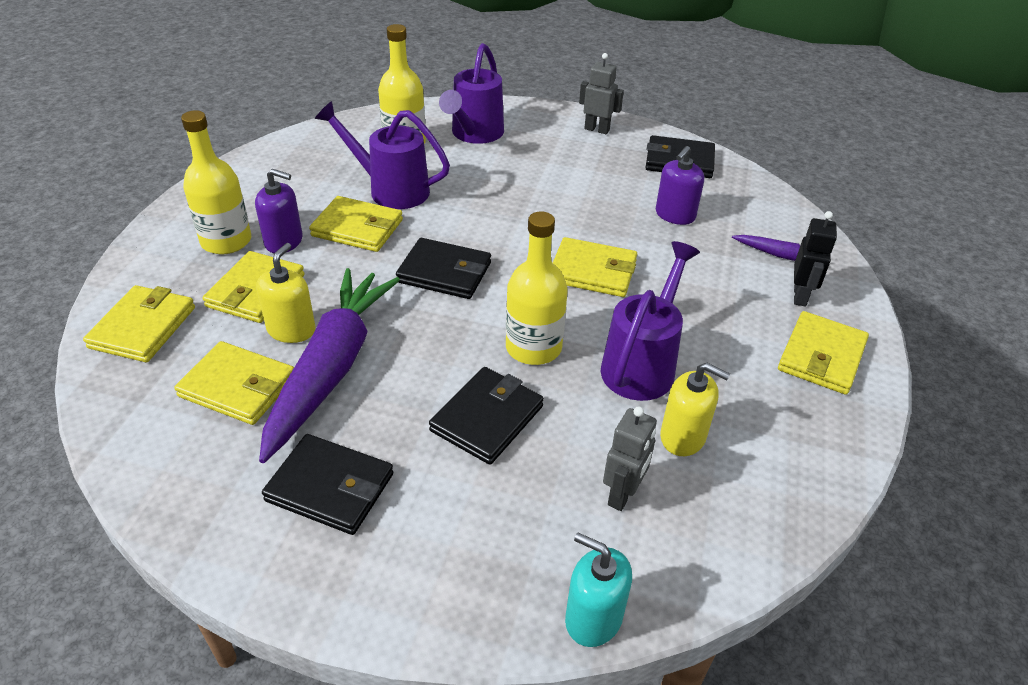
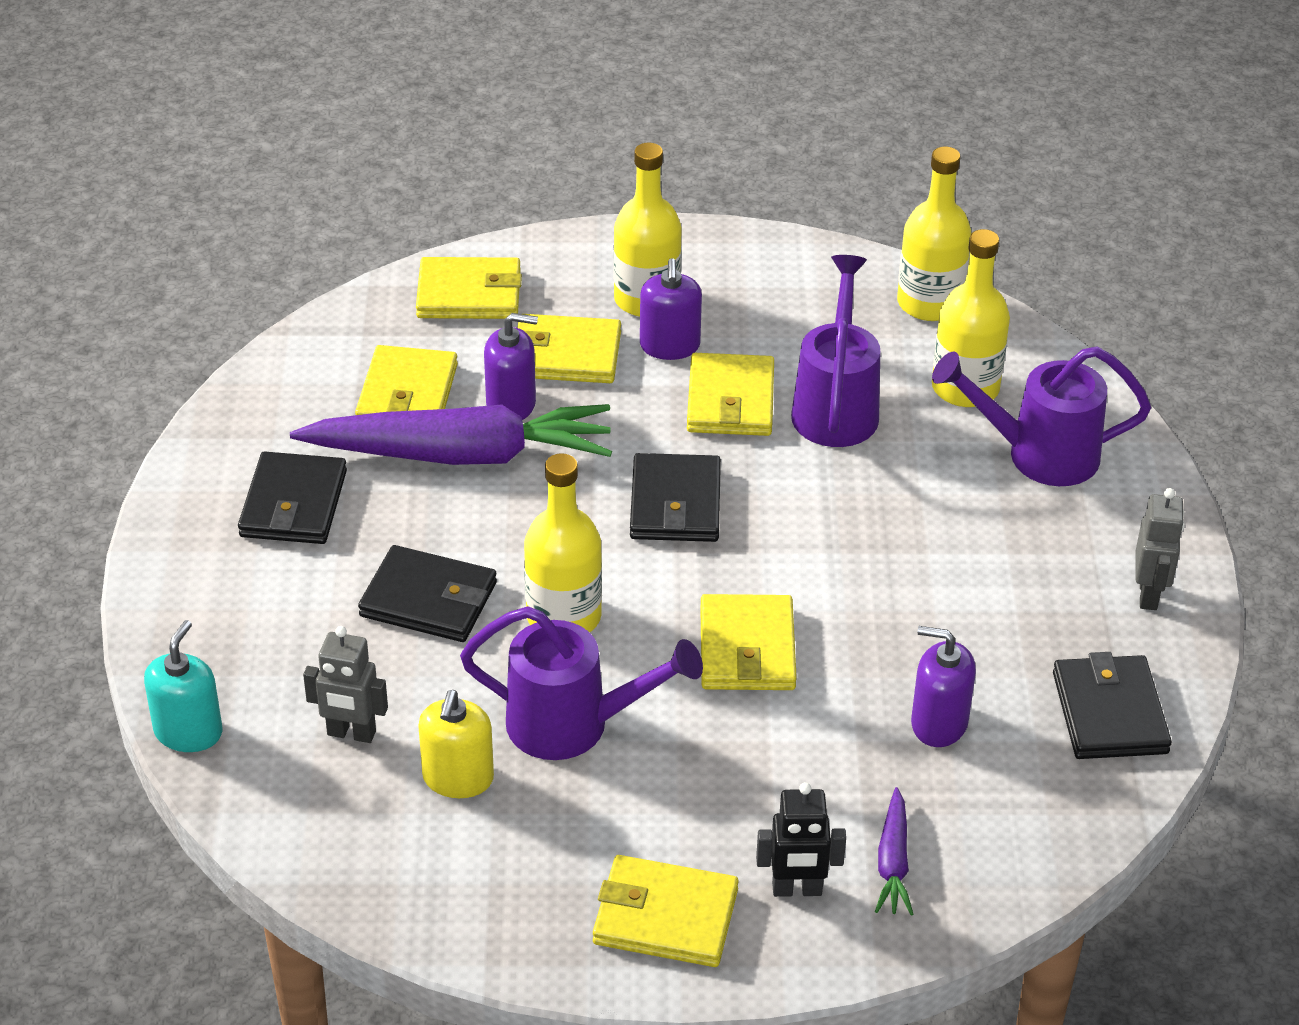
camera: 75 degrees right, 0 degrees up
(291, 330) = (511, 404): yellow soap dispenser -> purple soap dispenser
(321, 137) = (929, 303): none -> yellow bottle

